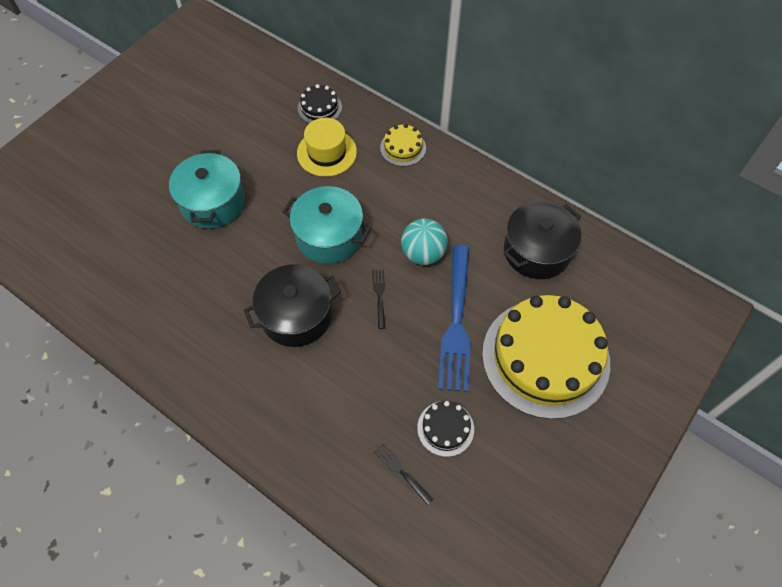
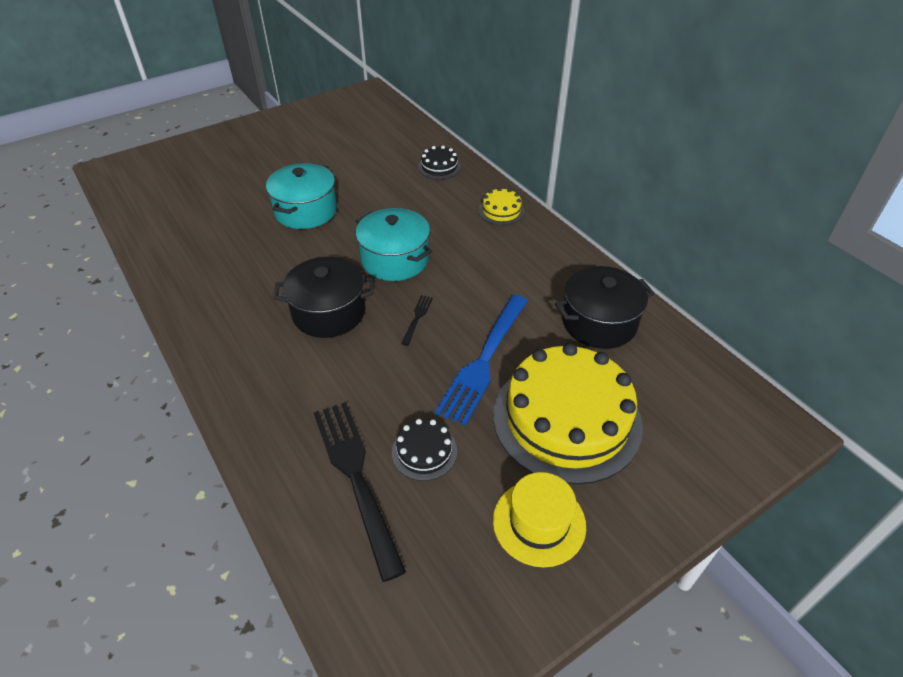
camera: 20 degrees right, 15 degrees down
(326, 152) = (428, 199): yellow hat -> yellow hat (539, 522)
(401, 472) = (356, 477): black fork -> black fork, size x2.35
(423, 253) = (479, 295): turquoise ball -> none

